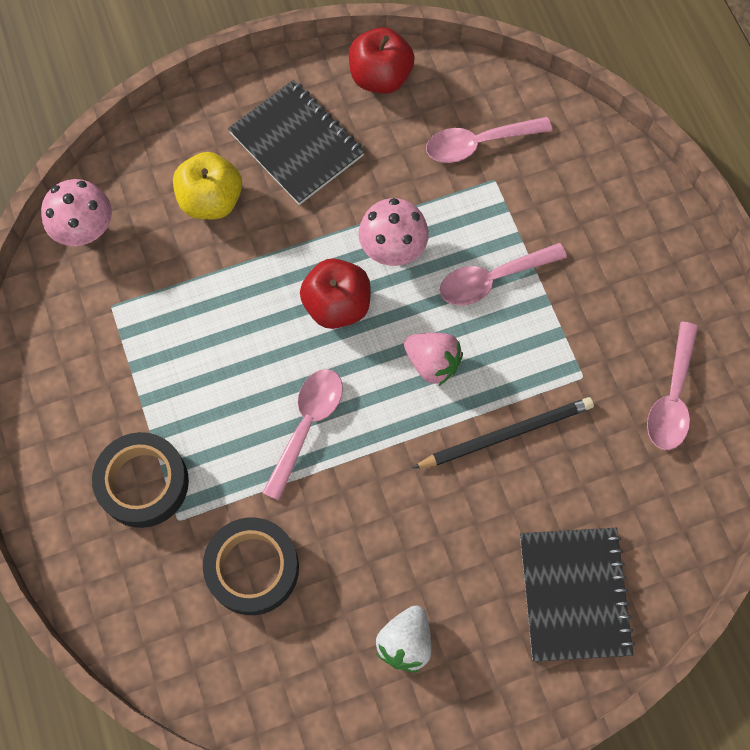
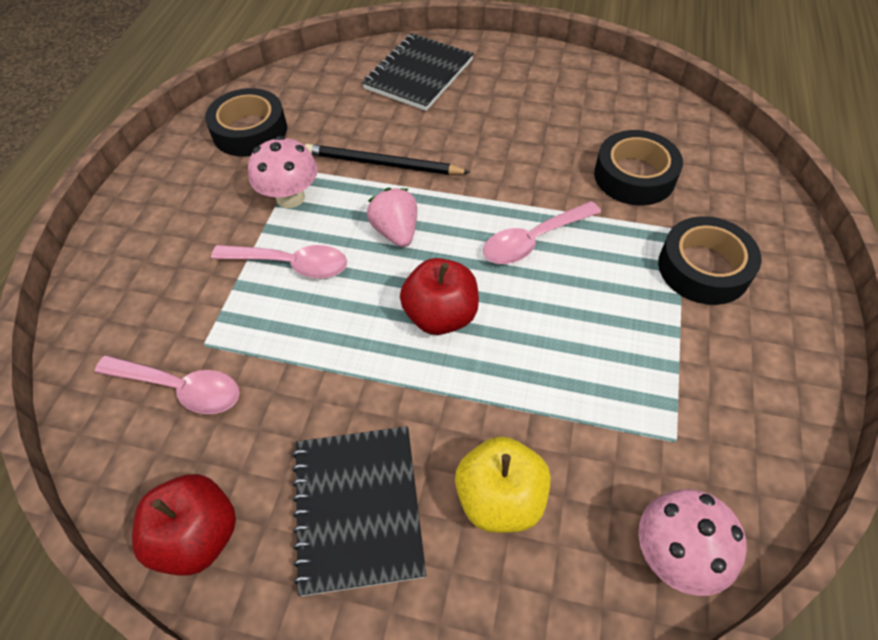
camera: 145 degrees left, 15 degrees down
(393, 249) = (351, 336): pink mushroom -> pink mushroom (290, 197)
(405, 642) = (547, 98): white strawberry -> none
(672, 397) = (250, 131): pink spoon -> black tape

